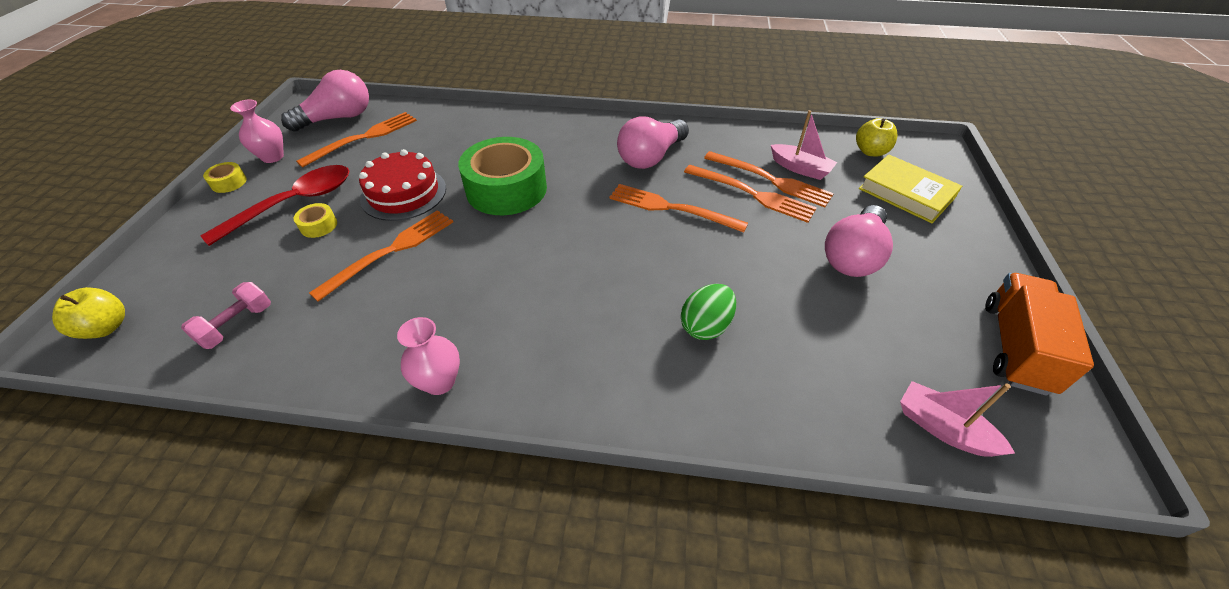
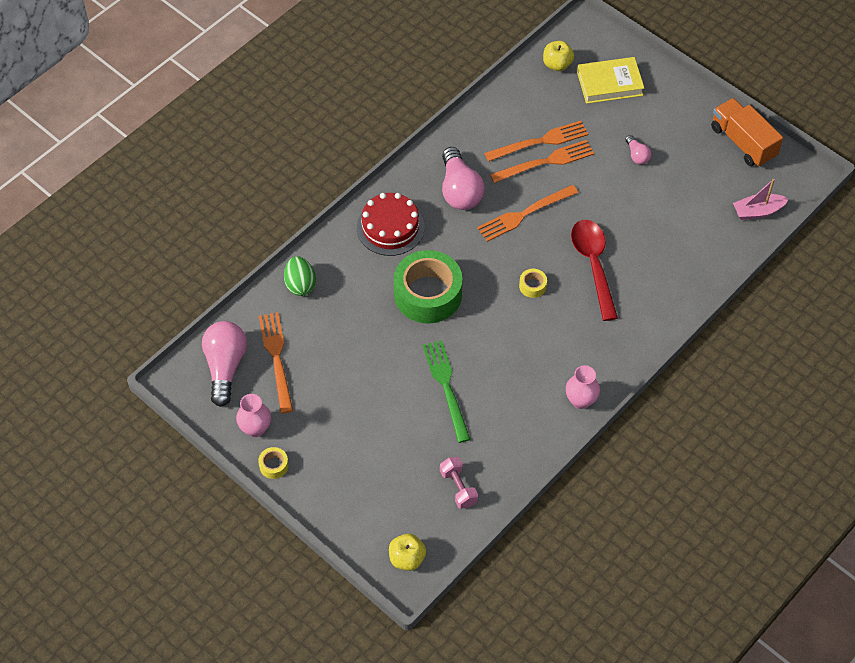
camera: 55 degrees left, 10 degrees up
(294, 203) = (340, 428): red spoon -> red spoon (593, 265)
(319, 226) = (382, 420): yellow tape -> yellow tape (532, 286)
(392, 250) = (446, 386): orange fork -> green fork
(403, 193) = (382, 357): red cake -> red cake (390, 227)
(706, 326) = (633, 261): green egg -> green egg (300, 285)
(800, 168) = (542, 117): pink boat -> none
(853, 256) = (637, 155): pink light bulb -> pink light bulb, size x0.49

